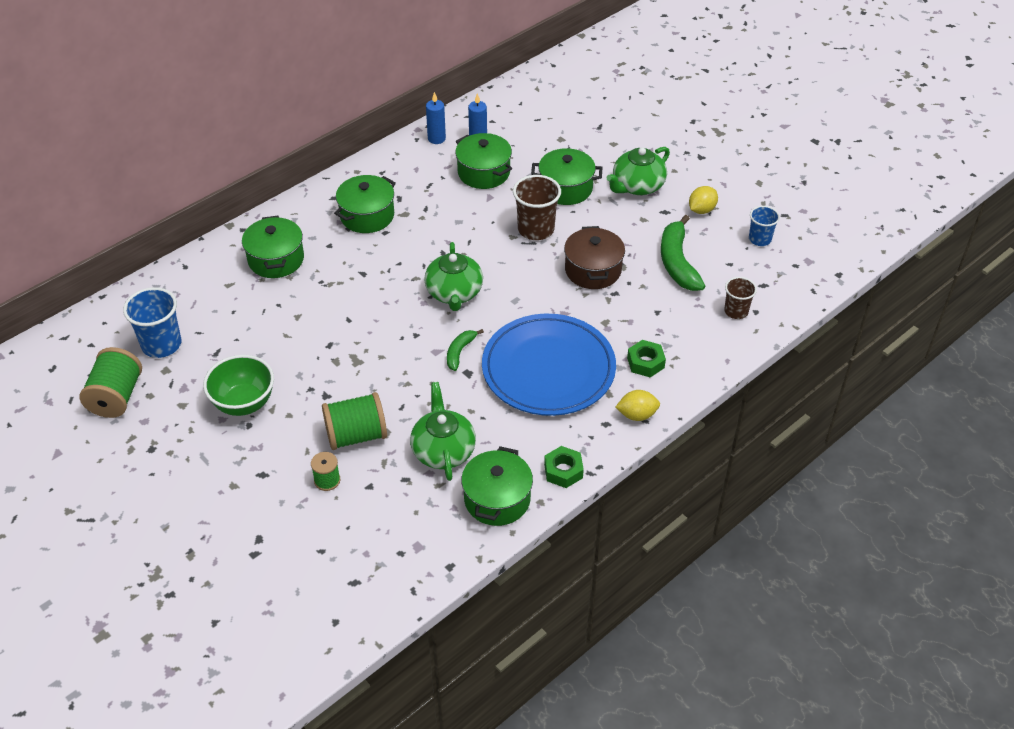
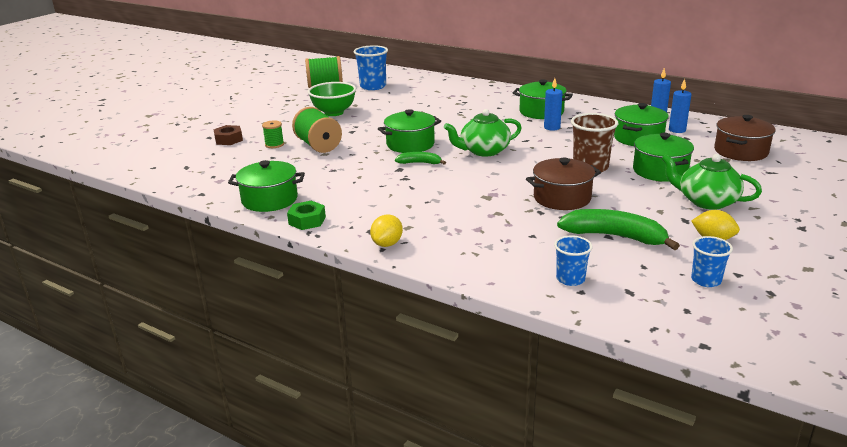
camera: 75 degrees right, 20 degrees down
(276, 259) = (471, 97): green pot -> green pot (410, 144)
(279, 530) = (229, 139): none -> brown nut
(419, 222) = (552, 127): none -> blue candle
(443, 450) = (314, 174): green teapot -> none
(548, 369) = (422, 197): blue plate -> none
(549, 123) = (741, 151): none -> brown pot
(637, 415) = (387, 244): yellow lemon -> yellow lemon turned 45 degrees clockwise
(645, 363) = (458, 239): green nut -> none
(677, 262) = (614, 236): green banana -> green banana turned 45 degrees clockwise
(736, 311) = (570, 279): brown cup -> blue cup

